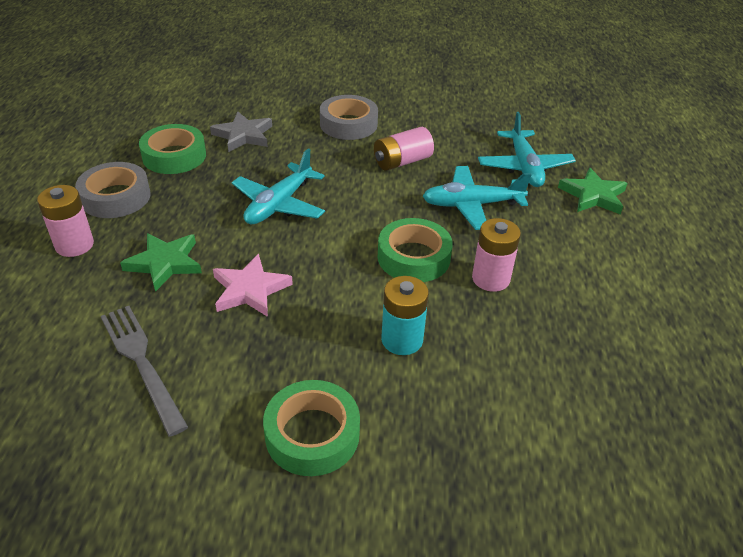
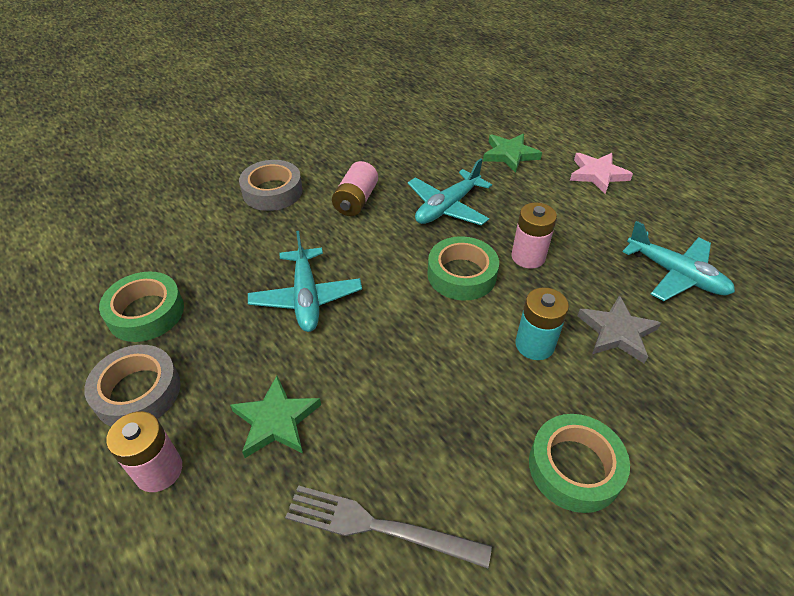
camera: 40 degrees left, 5 degrees up
(243, 135) = (190, 253): grey star -> grey star (617, 332)
(250, 289) = (380, 389): pink star -> pink star (597, 174)
(524, 167) = (443, 157): turquoise plane -> turquoise plane (675, 274)

